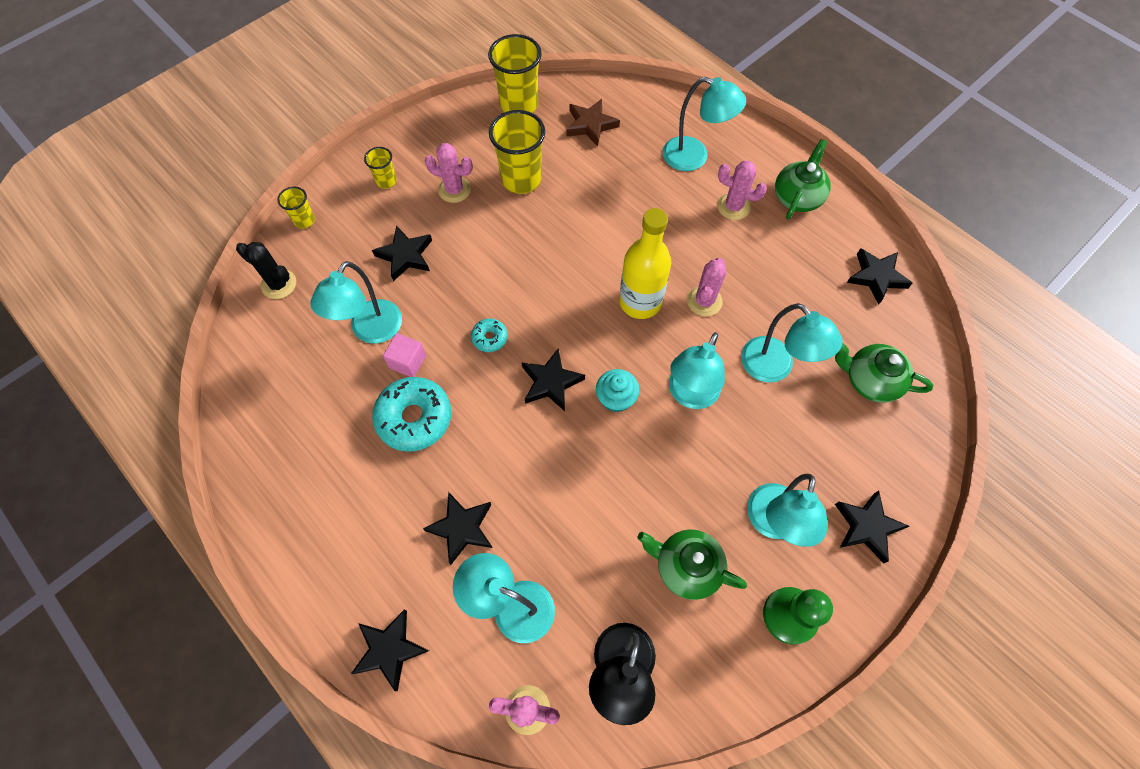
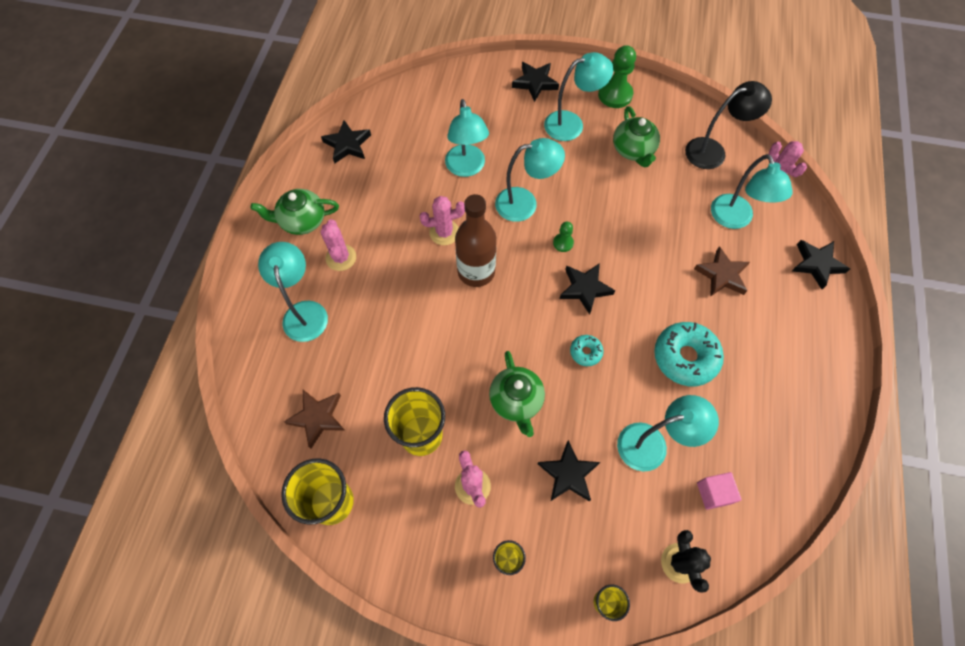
camera: 125 degrees left, 0 degrees up
(408, 361) = (651, 396): pink cube -> pink cube (713, 493)
(462, 528) = (722, 275): black star -> brown star
(616, 398) = (563, 243): turquoise cupcake -> green pawn
(640, 302) = (476, 271): yellow bottle -> brown bottle
(774, 368) = (466, 168): turquoise lamp -> turquoise lamp turned 150 degrees clockwise
(870, 380) = (436, 117): green teapot -> green teapot (516, 400)

